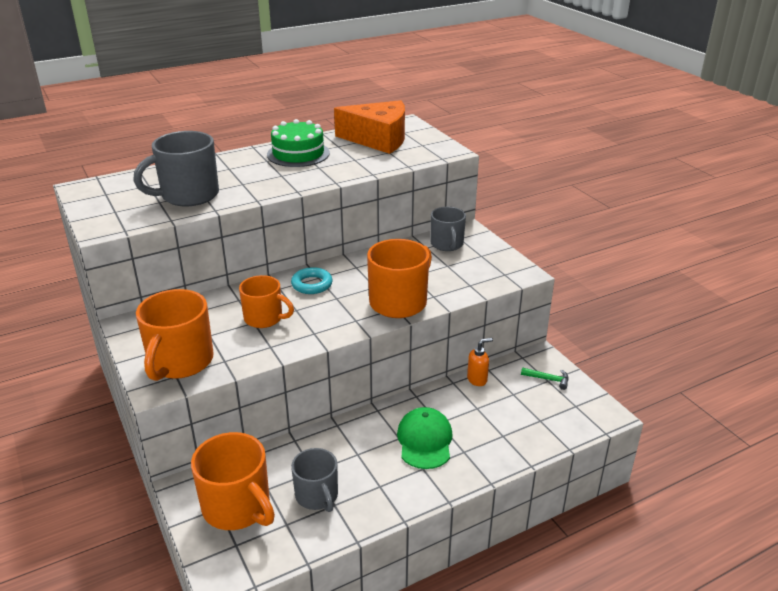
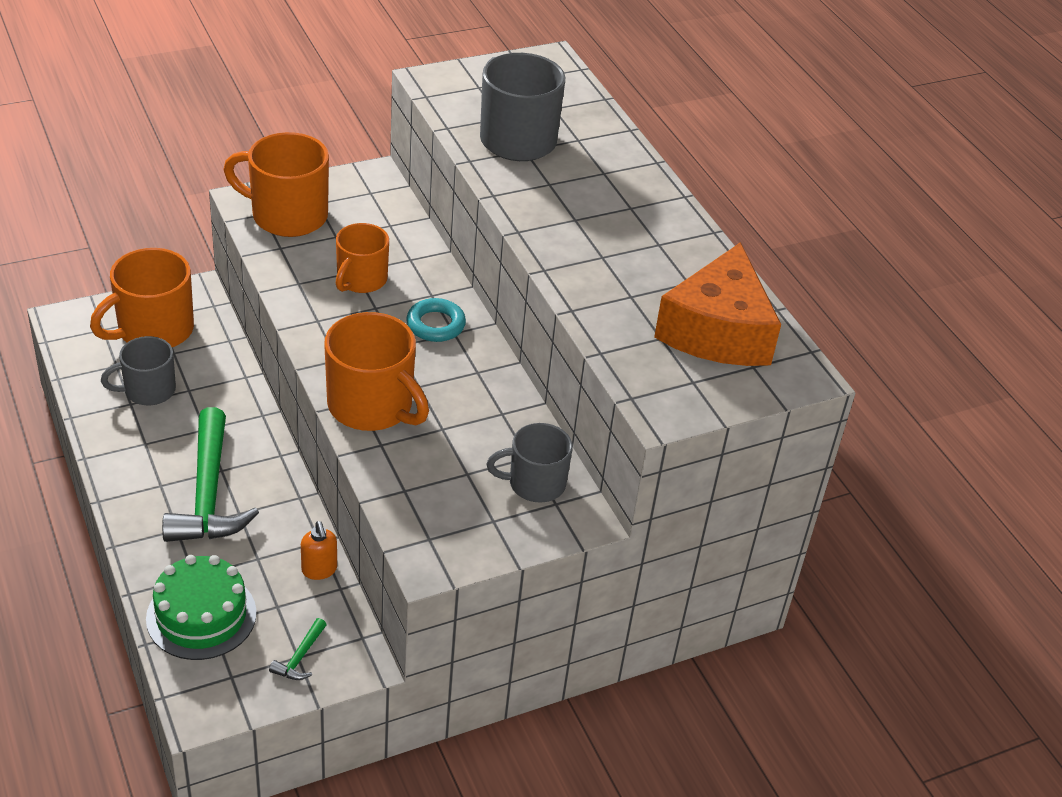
camera: 90 degrees right, 10 degrees up
(298, 154) = (655, 239): green cake -> green cake (201, 615)
(425, 441) = (208, 493): green cap -> green hammer

